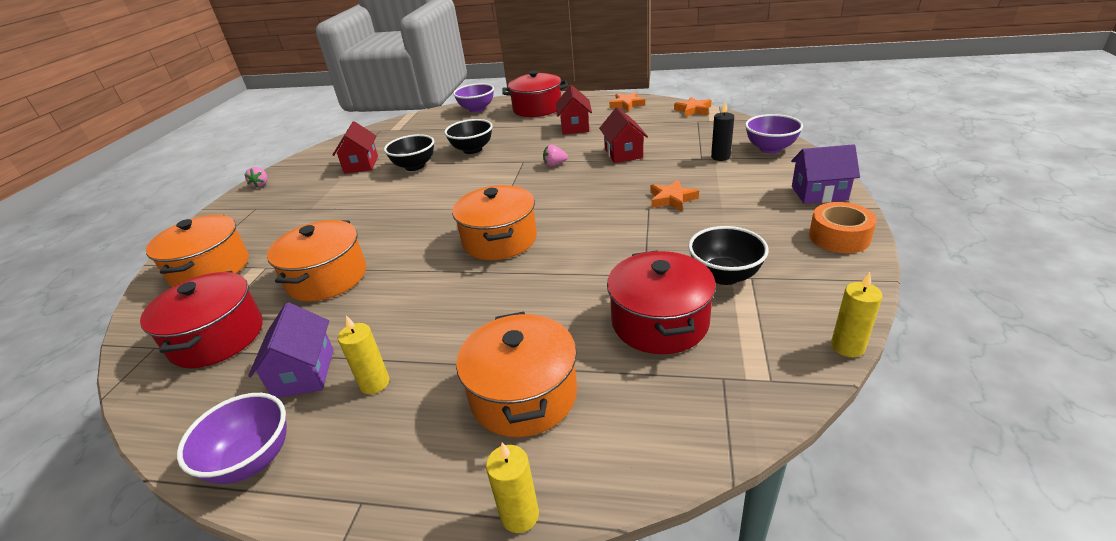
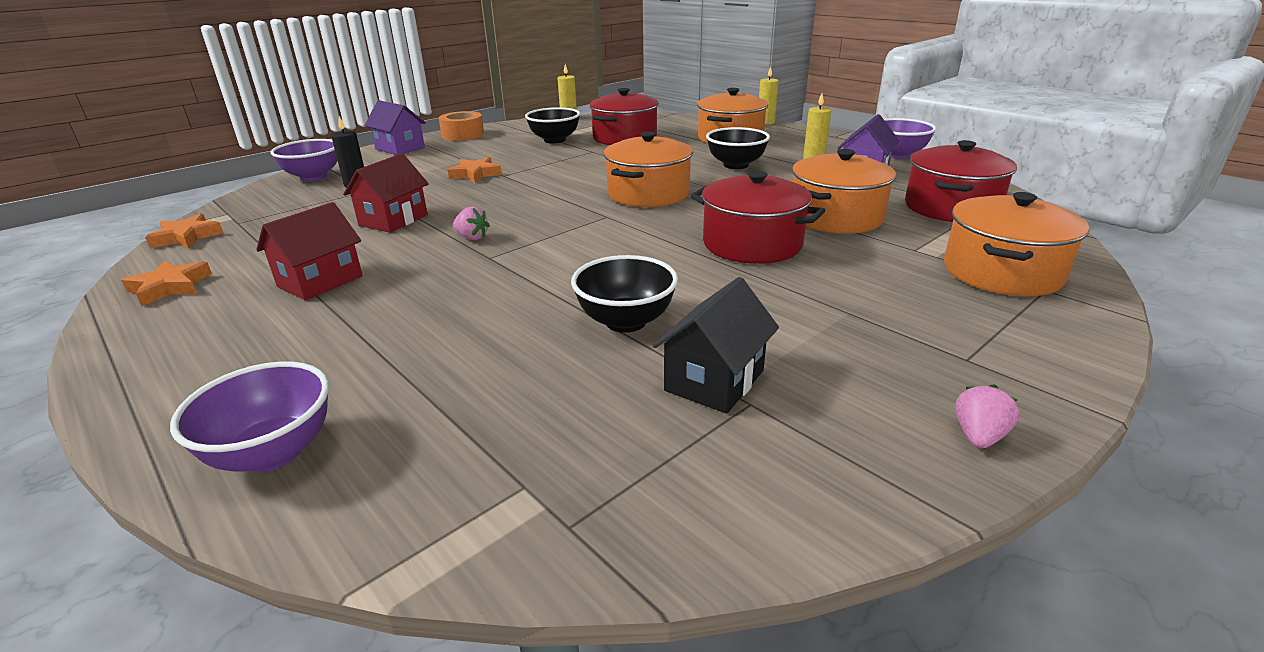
camera: 145 degrees left, 5 degrees down
(361, 164) = (714, 380): red house -> black house
(472, 149) = (503, 312): black bowl -> black bowl (736, 165)
(537, 108) = (228, 363): red pot -> red pot (752, 244)

